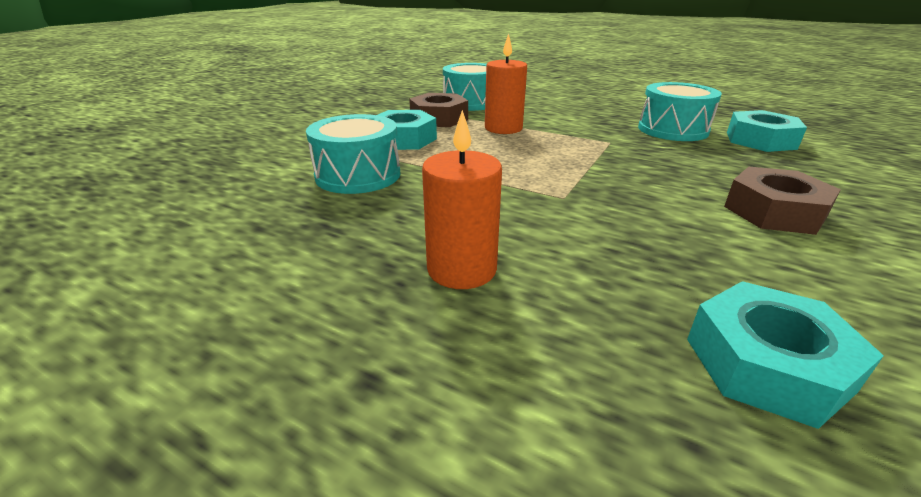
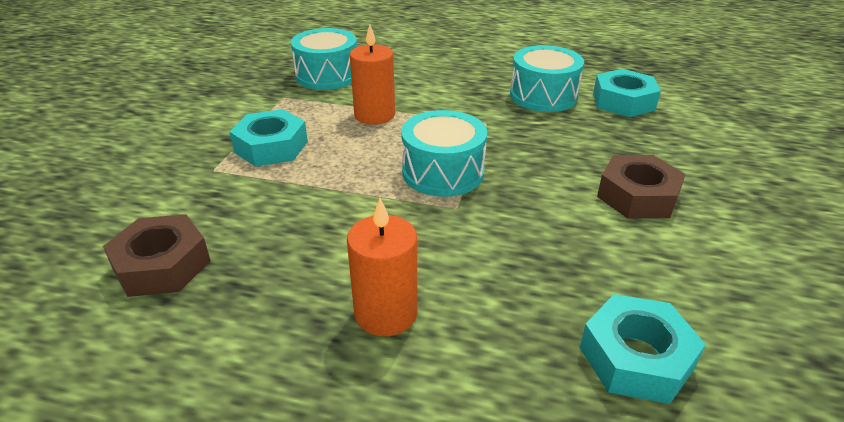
camera: 15 degrees left, 5 degrees up
(358, 175) = (242, 209): turquoise drum -> turquoise drum (443, 172)
(439, 118) = (299, 107): brown nut -> brown nut (162, 265)

